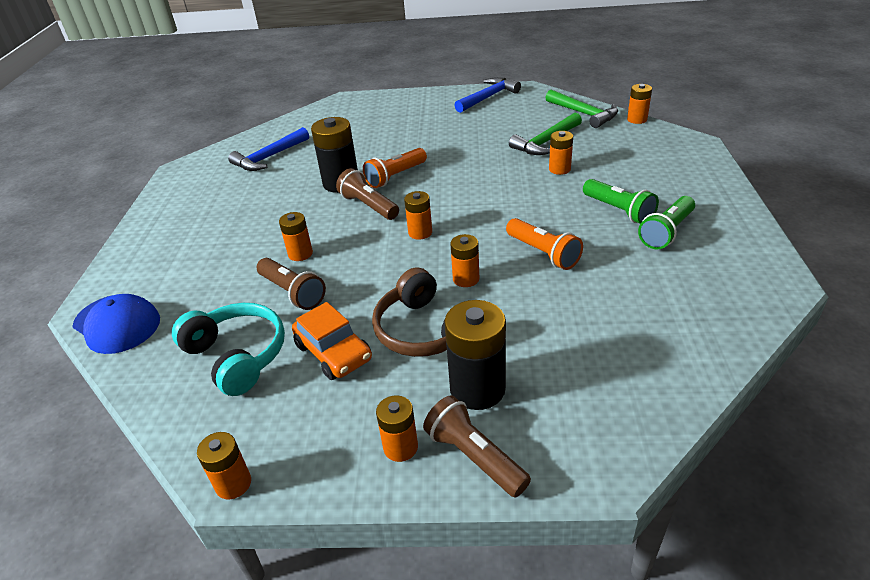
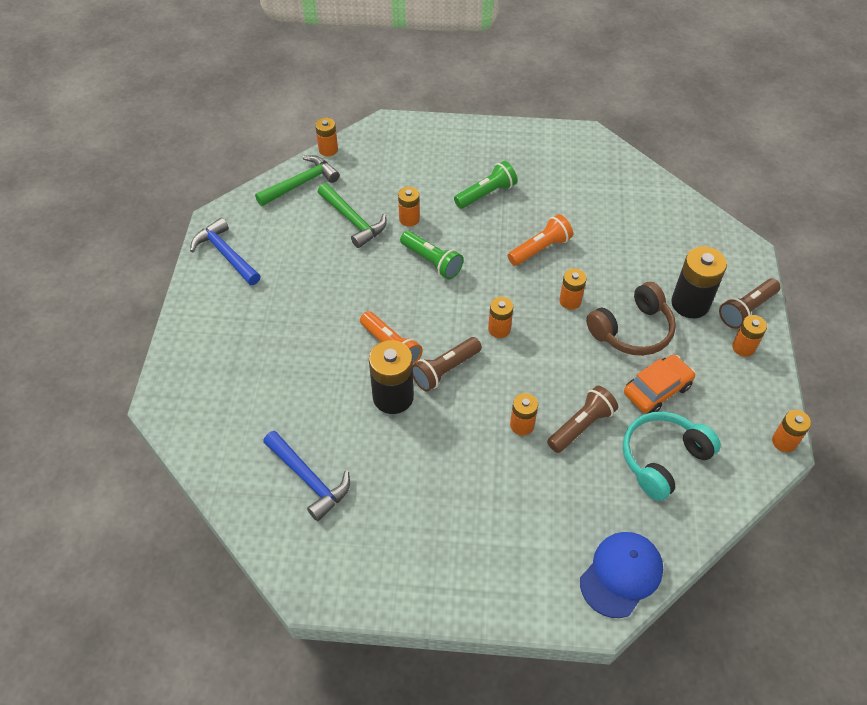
camera: 90 degrees left, 15 degrees up
(666, 232) = (521, 174): green flashlight -> green flashlight (432, 262)

